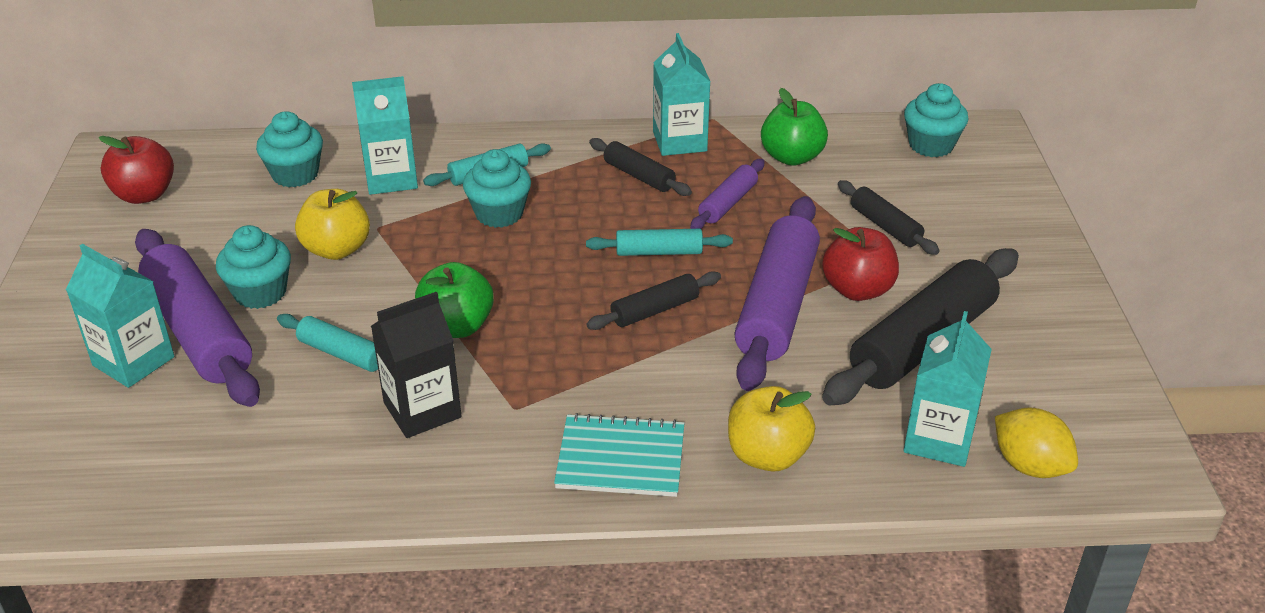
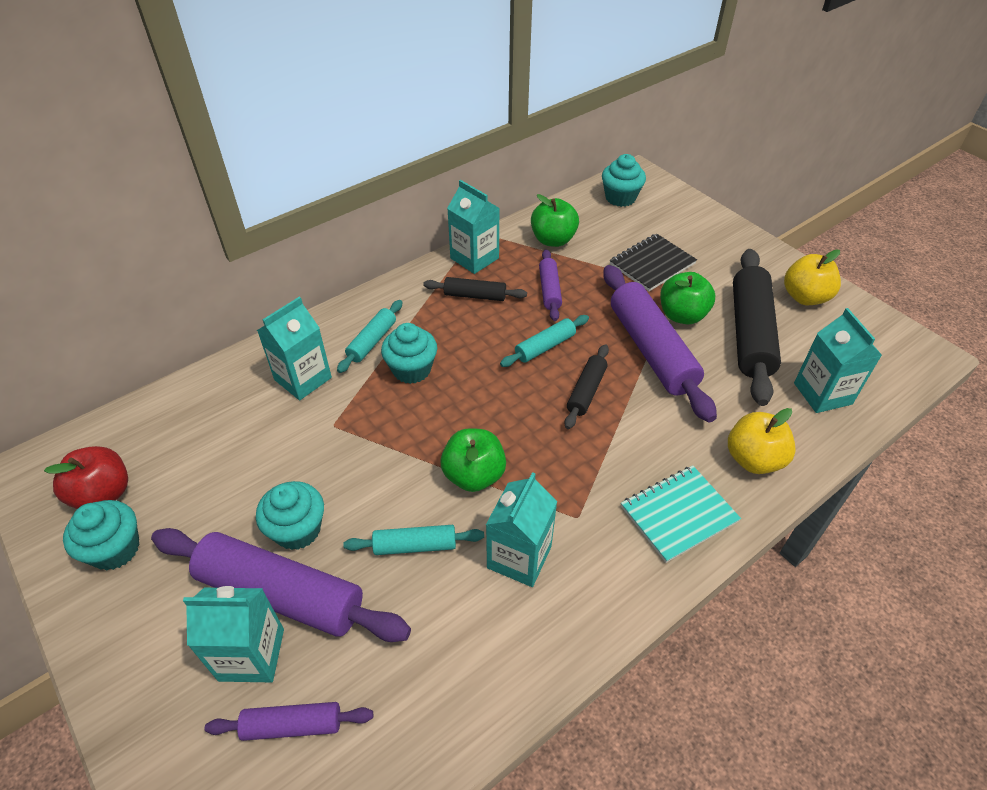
camera: 35 degrees left, 10 degrees up
(112, 424) = (292, 725): none -> purple rolling pin
(295, 174) = (221, 412): turquoise cupcake -> turquoise cupcake (115, 549)
(337, 249) = (321, 459): yellow apple -> yellow apple (805, 297)
(422, 410) = (519, 557): black carton -> turquoise carton
(857, 290) = (682, 315): red apple -> green apple
(885, 226) = (652, 264): black rolling pin -> black notebook
(1029, 465) = (878, 384): yellow lemon -> none

